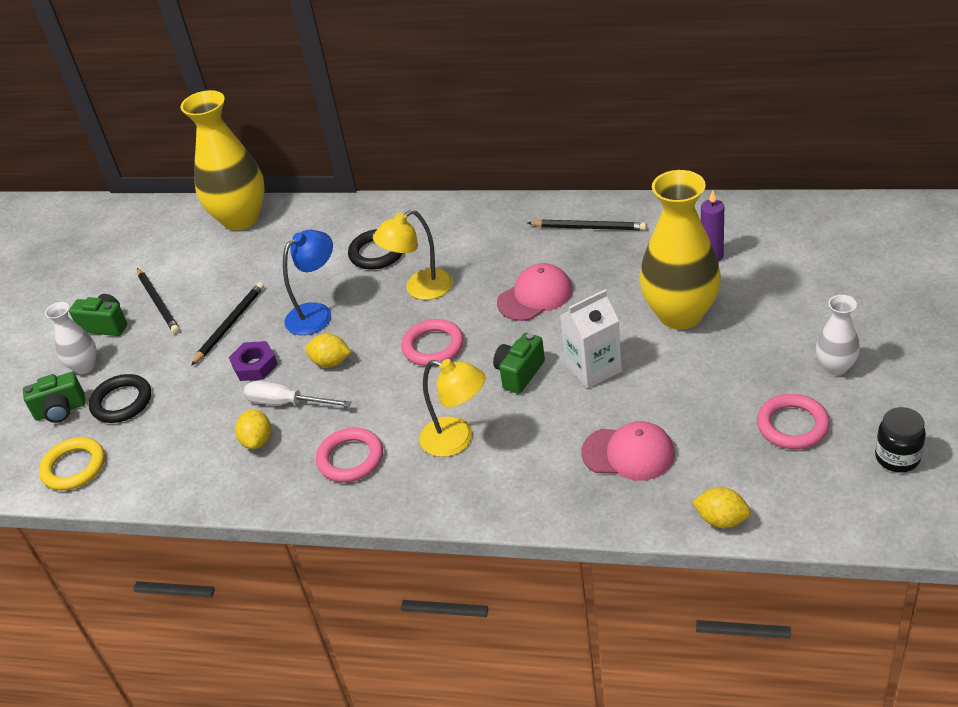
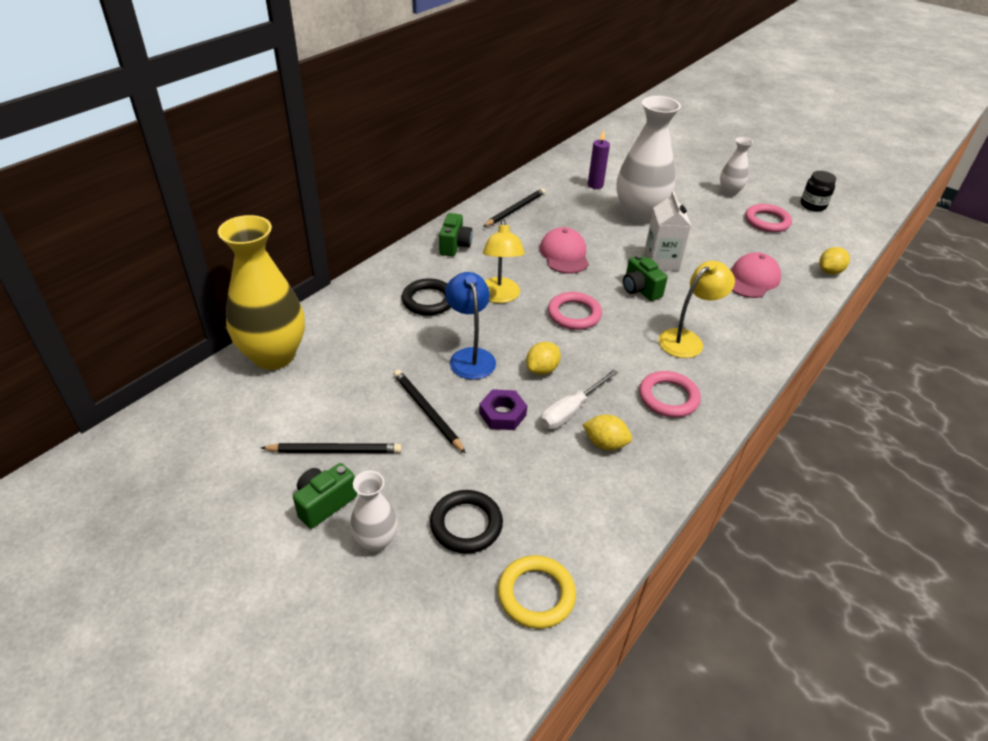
camera: 70 degrees left, 0 degrees up
(60, 410) = (431, 583): green camera -> green camera (455, 246)
(680, 314) = (639, 215): yellow vase -> white vase

